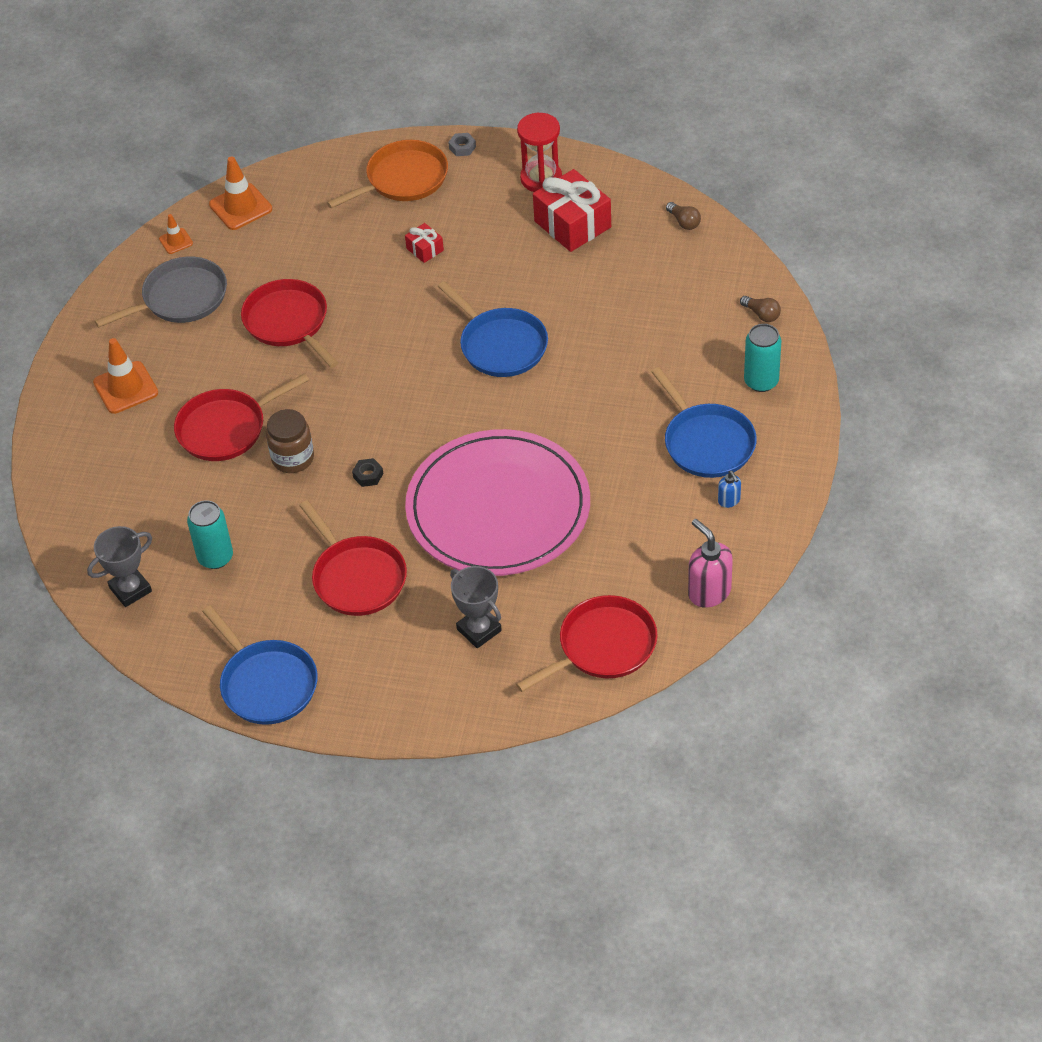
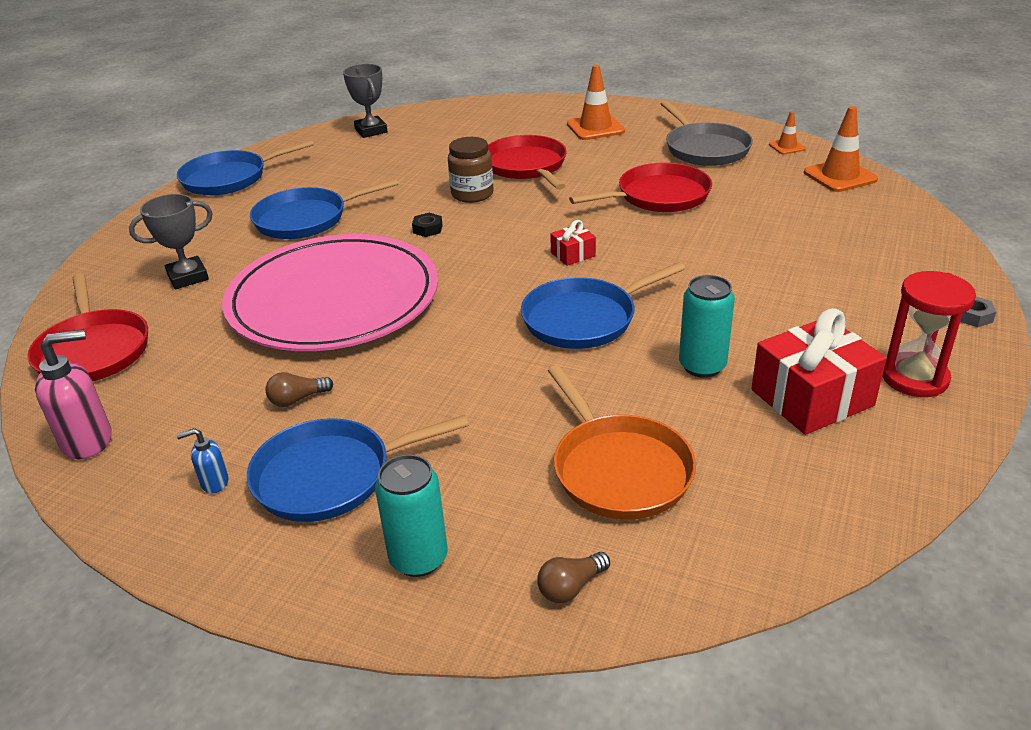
camera: 100 degrees right, 15 degrees down
(215, 557) = (379, 161): turquoise can -> turquoise can (702, 366)
(357, 578) = (305, 219): red pan -> blue pan
(403, 179) = (898, 270): orange pan -> orange pan (619, 469)
(425, 249) = (765, 277): red gift -> red gift (573, 254)
(684, 222) = (817, 521): brown light bulb -> brown light bulb (297, 399)

